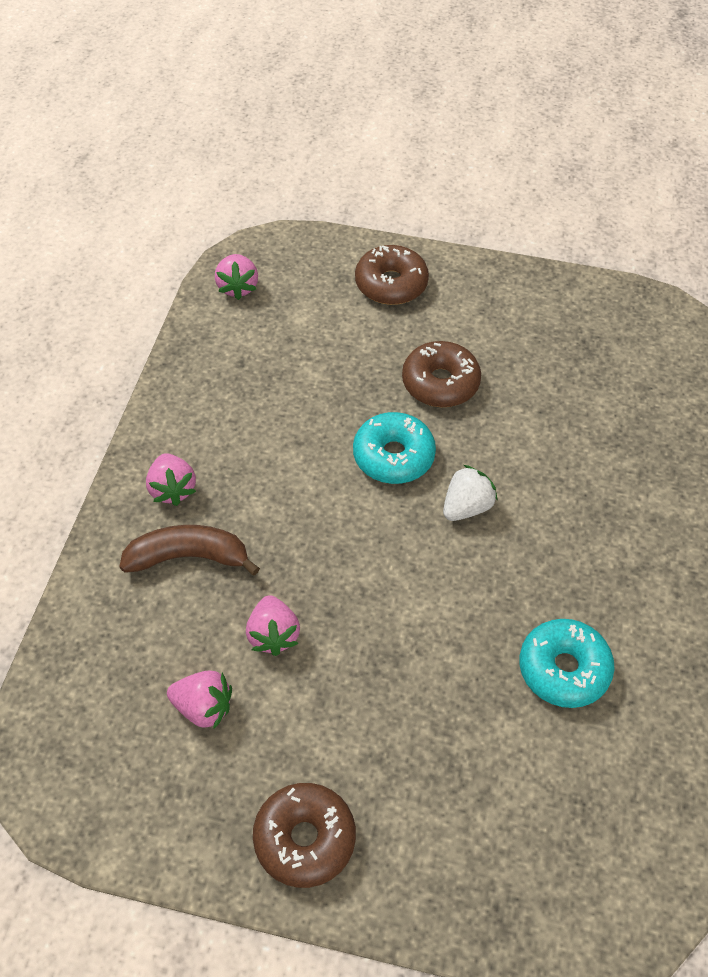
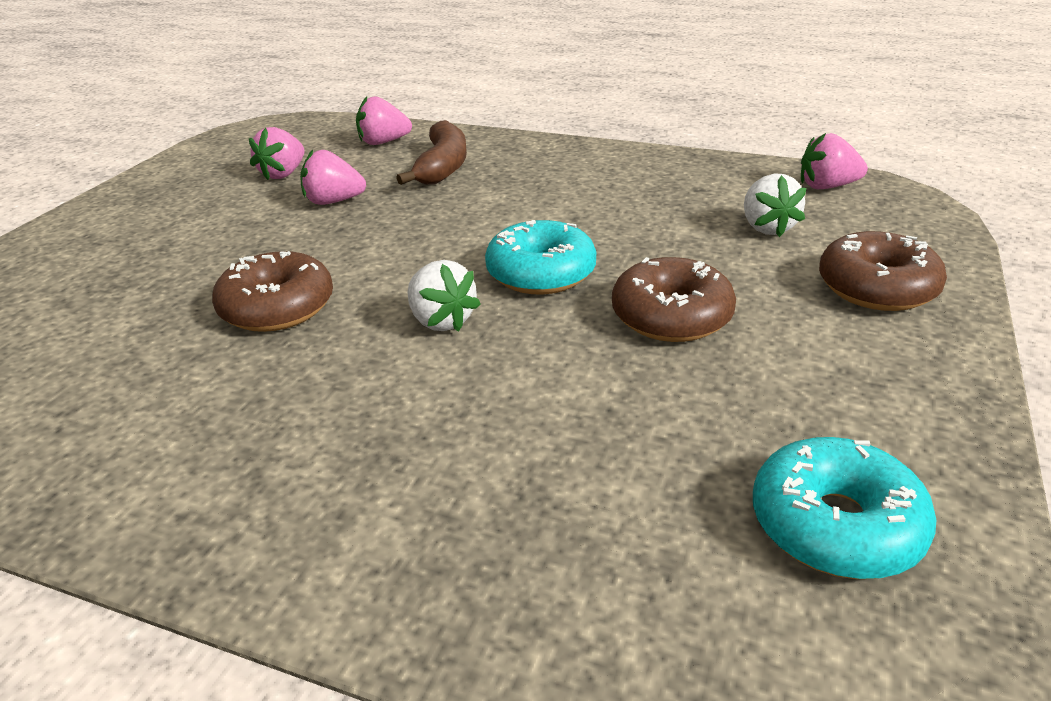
camera: 100 degrees right, 20 degrees down
(172, 489) = (525, 159): pink strawberry -> pink strawberry (383, 142)
(304, 839) = (124, 212): brown donut -> brown donut (277, 307)
(311, 327) = (767, 228): none -> white strawberry
(563, 669) = (153, 374): turquoise donut -> turquoise donut (835, 525)

